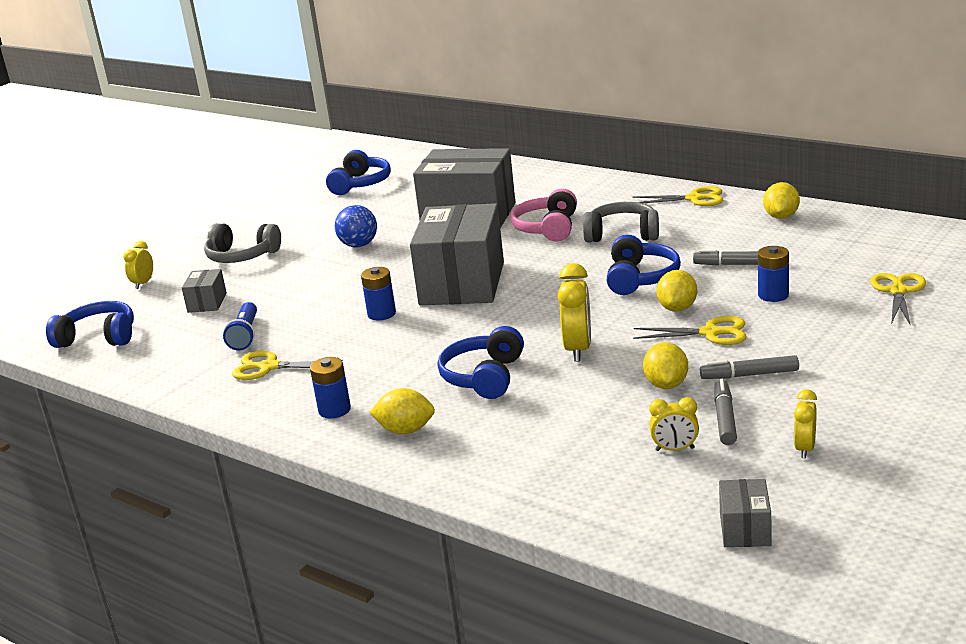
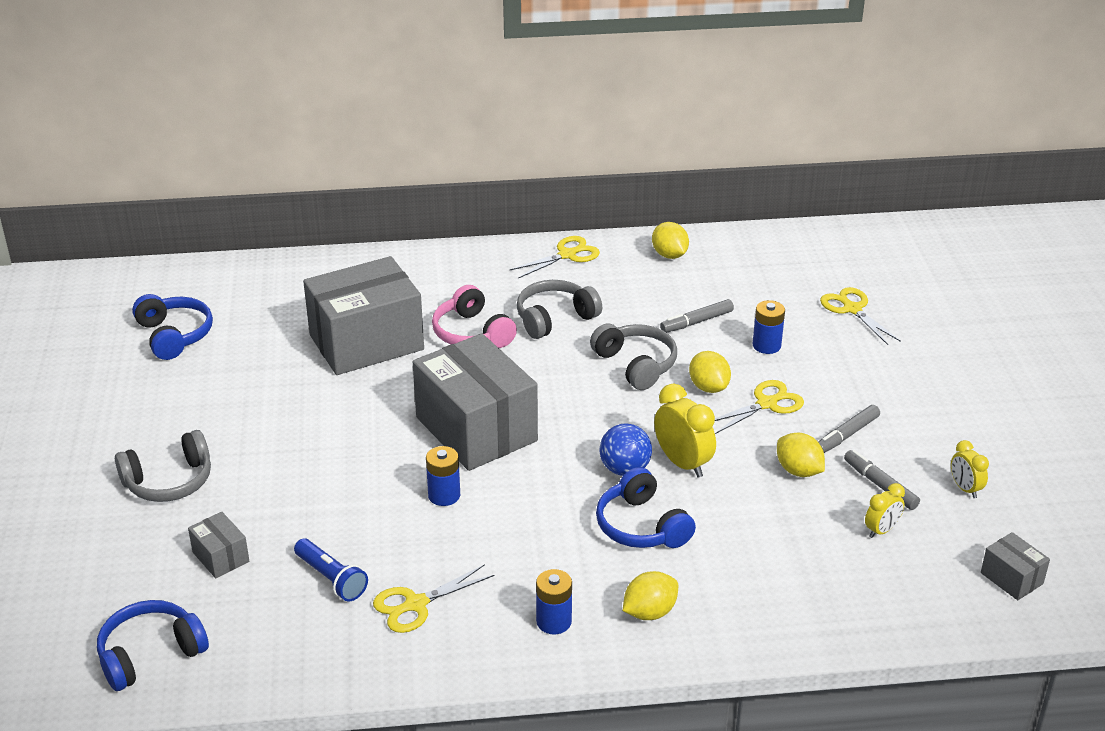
camera: 45 degrees left, 10 degrees up
(143, 283) = (93, 563): yellow clock -> none
(359, 245) = (294, 419): blue ball -> blue ball (625, 469)
(640, 278) = (636, 365): blue headphones -> grey headphones

